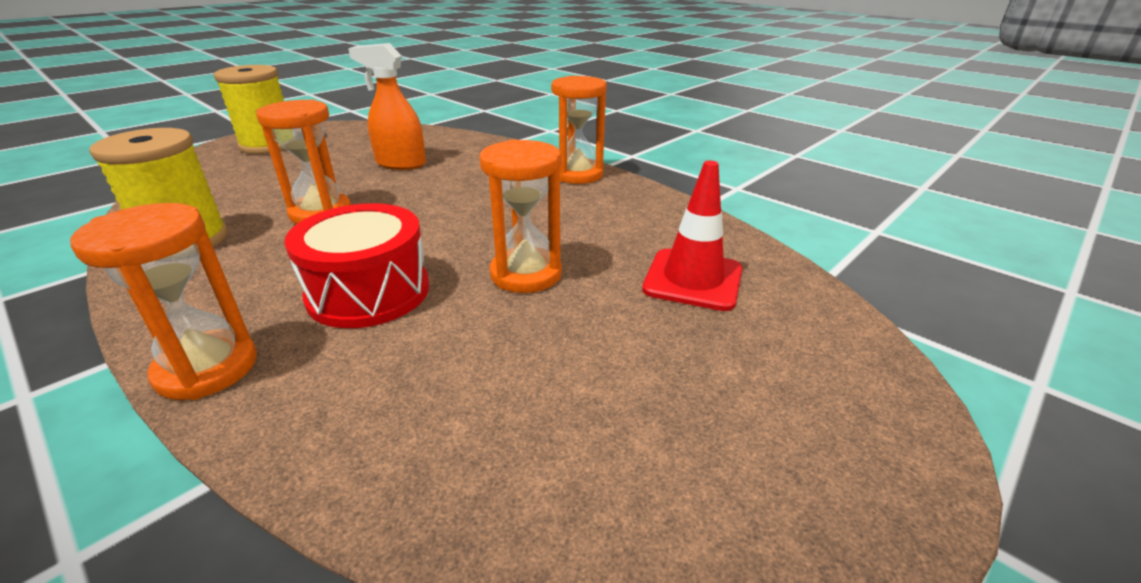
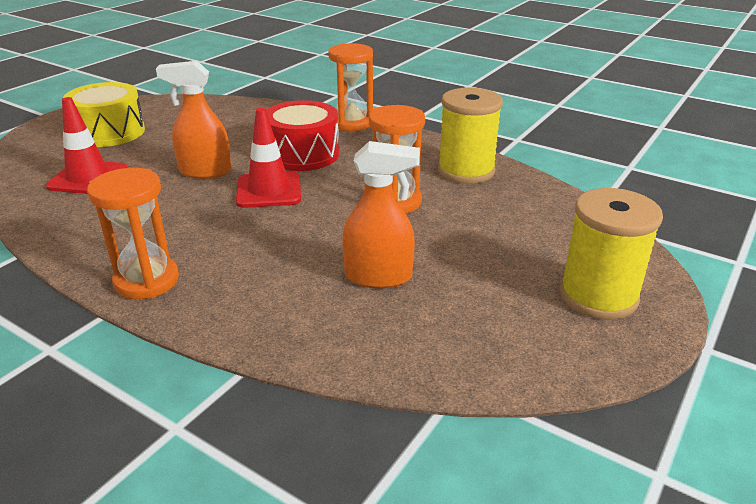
camera: 170 degrees right, 0 degrees up
(449, 238) = (269, 190): none -> red traffic cone
(526, 274) = (205, 171): orange hourglass -> orange spray bottle
(728, 399) = (109, 132): none -> yellow drum

